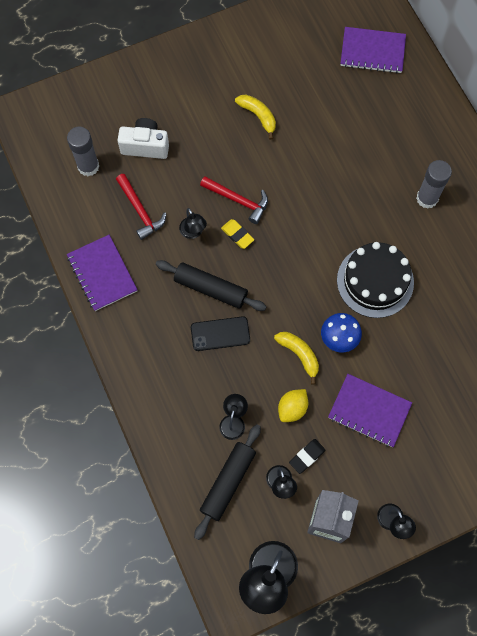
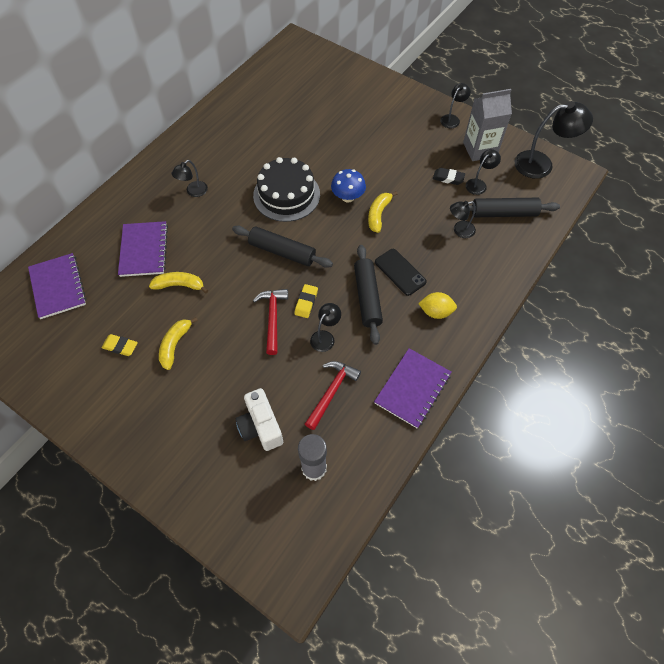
camera: 120 degrees left, 10 degrees down
(282, 77) = (120, 346): none -> yellow eraser
(292, 408) = (421, 201): yellow lemon -> yellow lemon (436, 312)
(306, 243) = (282, 251): none -> black rolling pin
(318, 143) = (179, 285): none -> yellow banana
(369, 411) = (389, 158): purple notebook -> purple notebook (144, 250)
(427, 198) = (193, 192): grey glue stick -> black lamp

